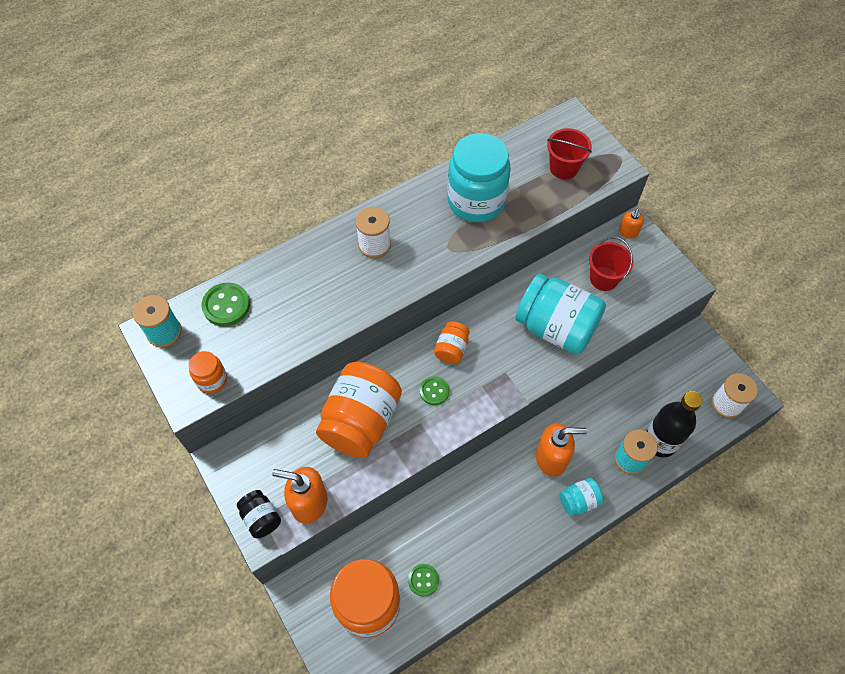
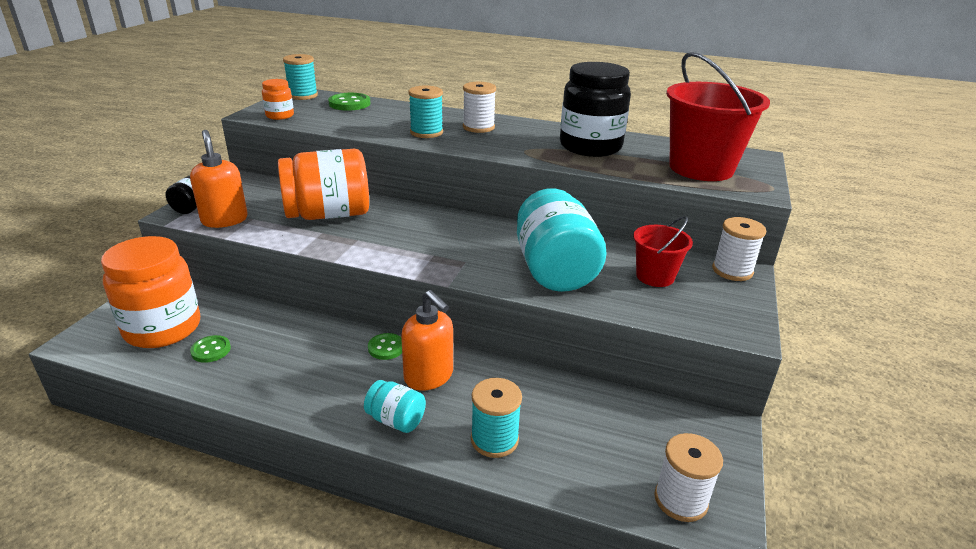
camera: 50 degrees right, 30 degrees down
(355, 289) = (426, 132): none -> turquoise spool
(434, 391) = (398, 235): green button -> green button (386, 348)
(451, 349) = (452, 228): orange jar -> none
(476, 201) = (590, 147): turquoise jar -> black jar
(564, 168) = (701, 168): red bucket -> red bucket, size x1.84
(628, 232) = (732, 271): orange soap dispenser -> white spool
(660, 441) = (547, 456): black bottle -> none

